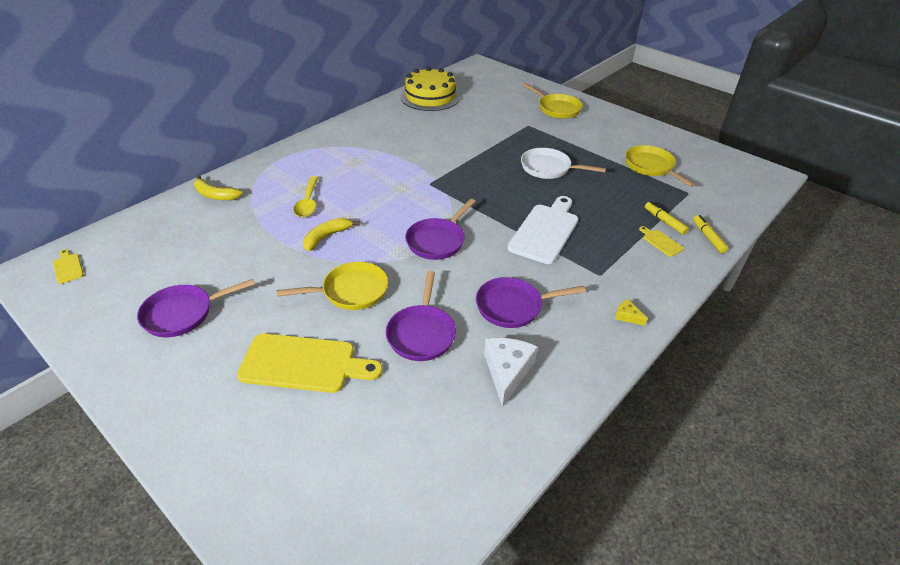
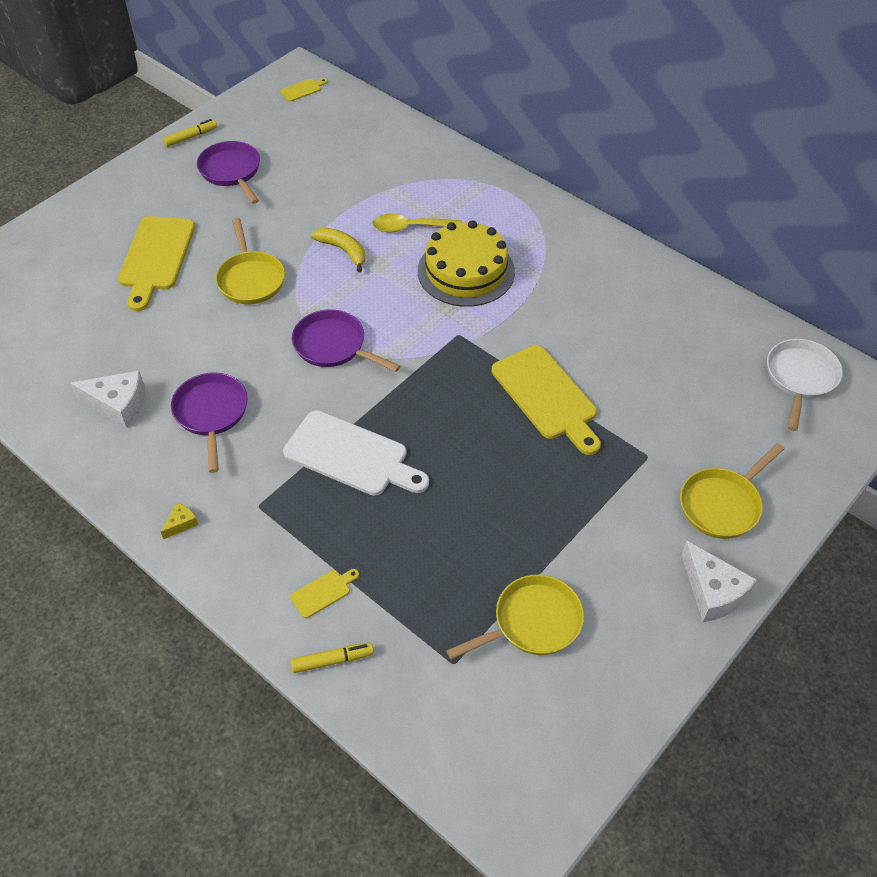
camera: 90 degrees right, 10 degrees up
(215, 195) = (422, 154): yellow banana -> none
(421, 333) = (181, 337): purple pan -> none
(430, 97) = (721, 328): yellow cake -> yellow cake (466, 271)
(485, 153) = (546, 397): none -> yellow cutting board
(549, 168) = (512, 473): white pan -> white pan (800, 378)
(611, 116) = (712, 591): none -> white cheese
(664, 221) = (373, 608): yellow marker -> yellow marker (190, 137)

